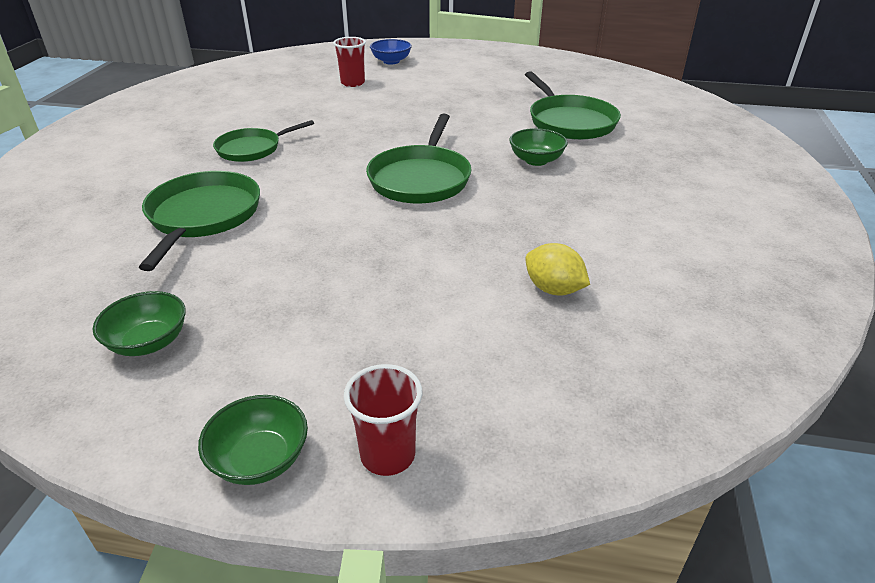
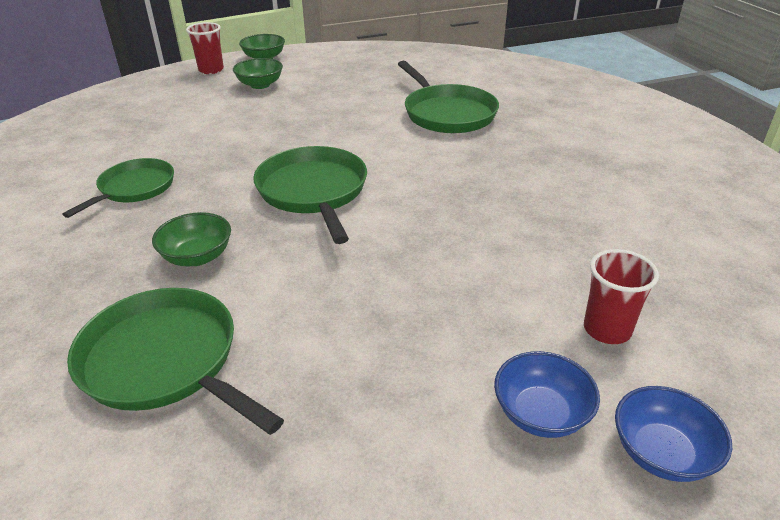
camera: 150 degrees right, 0 degrees up
(149, 342) = (365, 67): green bowl -> green bowl (260, 85)
(252, 149) = (519, 170): green pan -> green pan (134, 188)
(418, 75) = (541, 414): none -> blue bowl
(553, 289) = (147, 141): yellow lemon -> none

